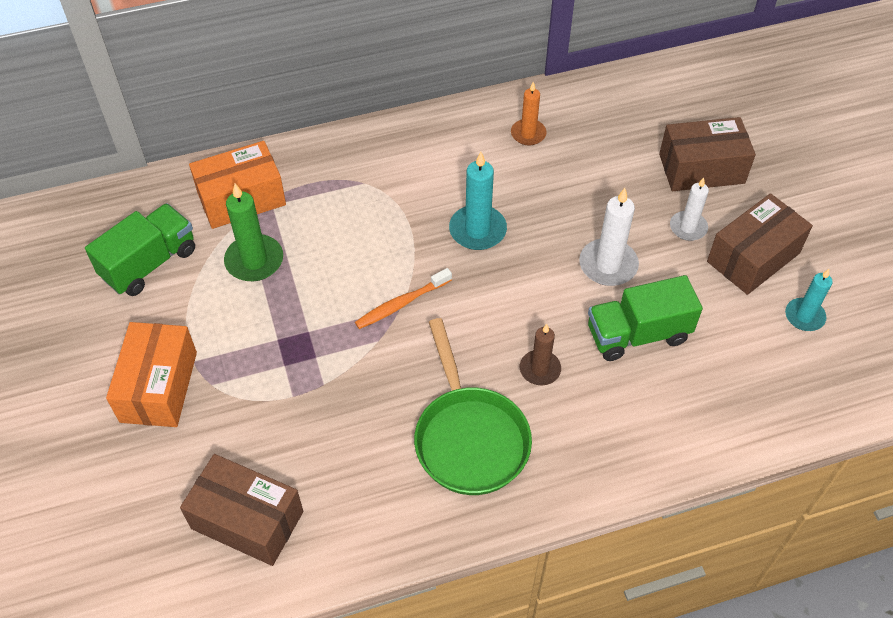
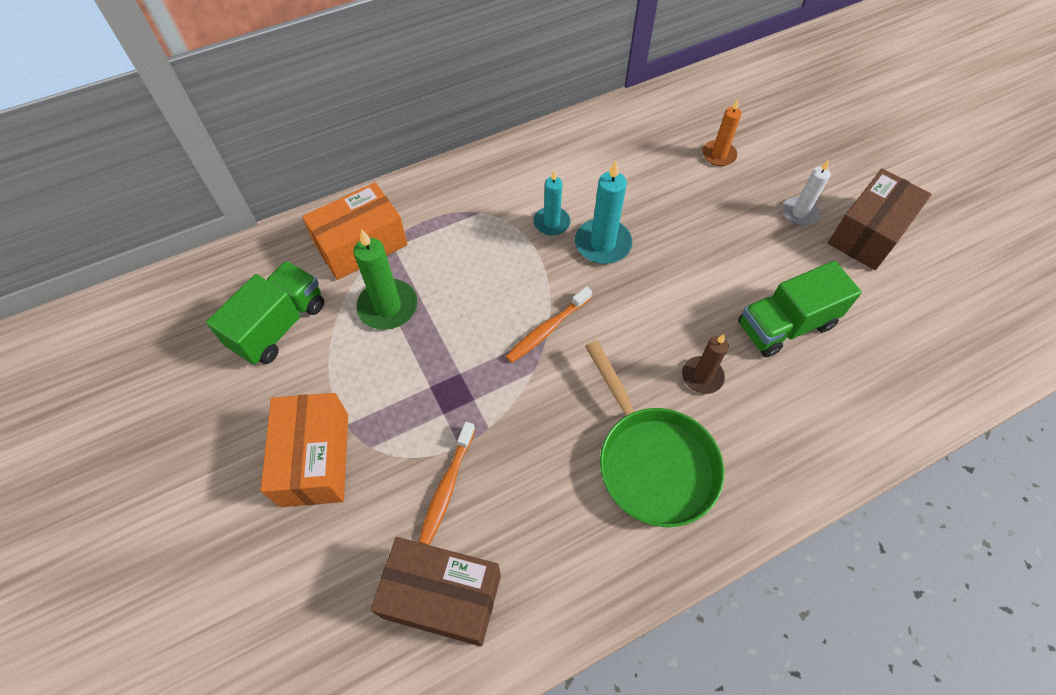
camera: 10 degrees left, 5 degrees up
(273, 429) = (447, 487): none -> orange toothbrush
(528, 134) = (625, 144): orange candle -> orange candle (718, 155)
(608, 265) = (736, 260): white candle -> none
(701, 169) = (794, 156): brown box -> none
(804, 316) = (934, 283): turquoise candle -> turquoise candle (551, 223)

